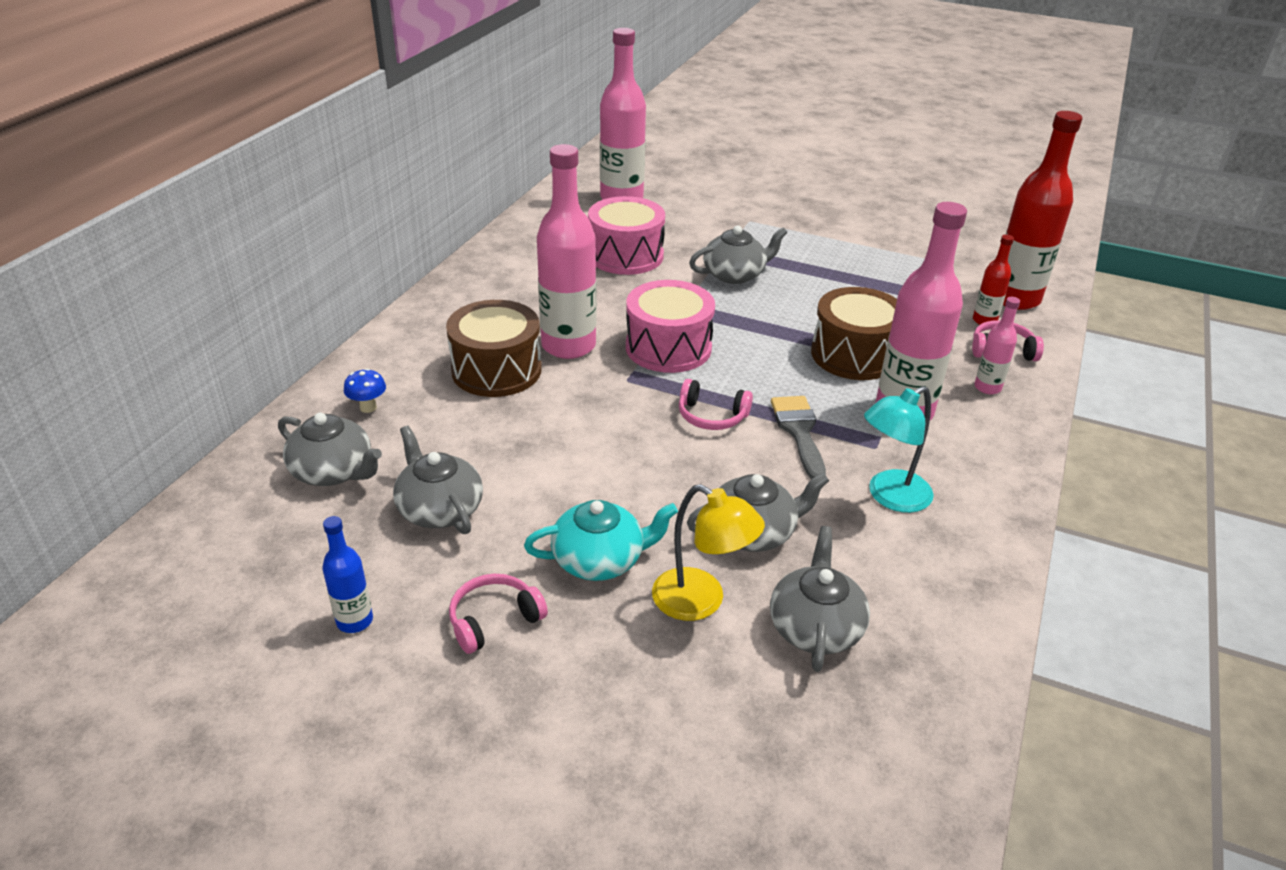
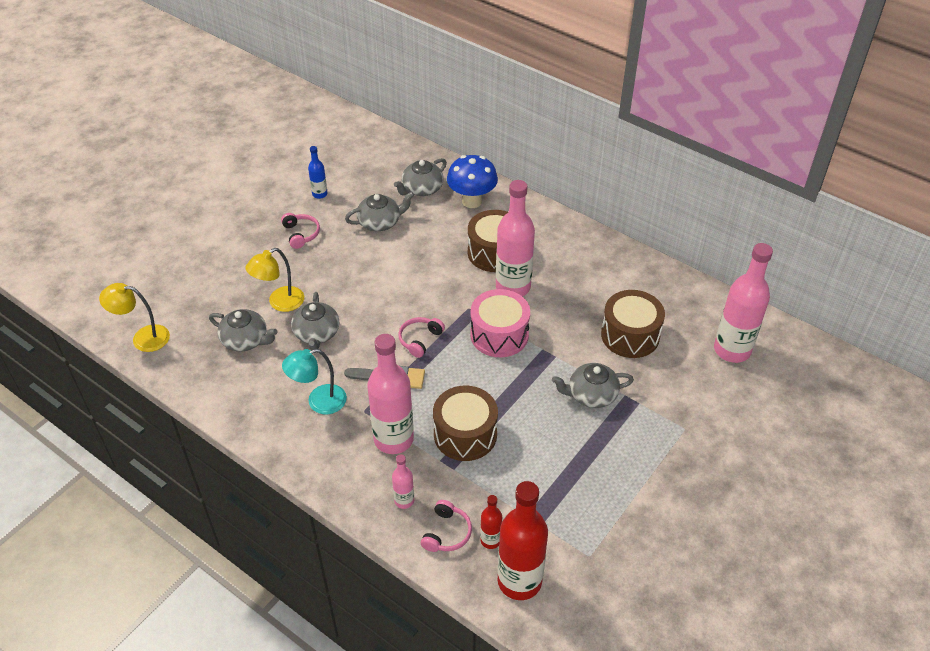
camera: 105 degrees right, 10 degrees up
(368, 407) = (472, 201): blue mushroom -> blue mushroom, size x2.23
(600, 559) = (322, 272): turquoise teapot -> none
(626, 255) = (630, 335): pink drum -> brown drum
(735, 274) = (591, 394): grey teapot -> grey teapot turned 90 degrees clockwise
(890, 497) = (319, 402): turquoise lamp -> turquoise lamp turned 90 degrees counterclockwise
(900, 815) = (143, 338): none -> yellow lamp

